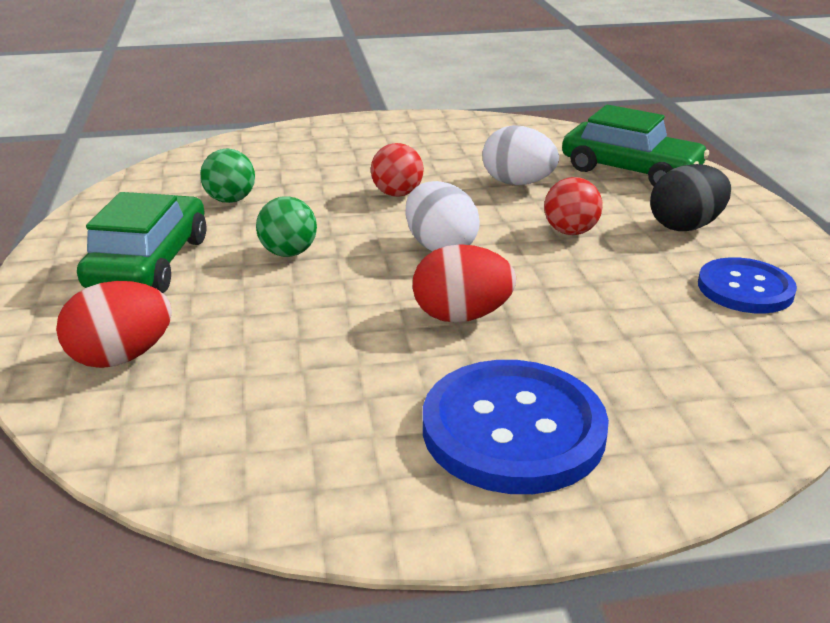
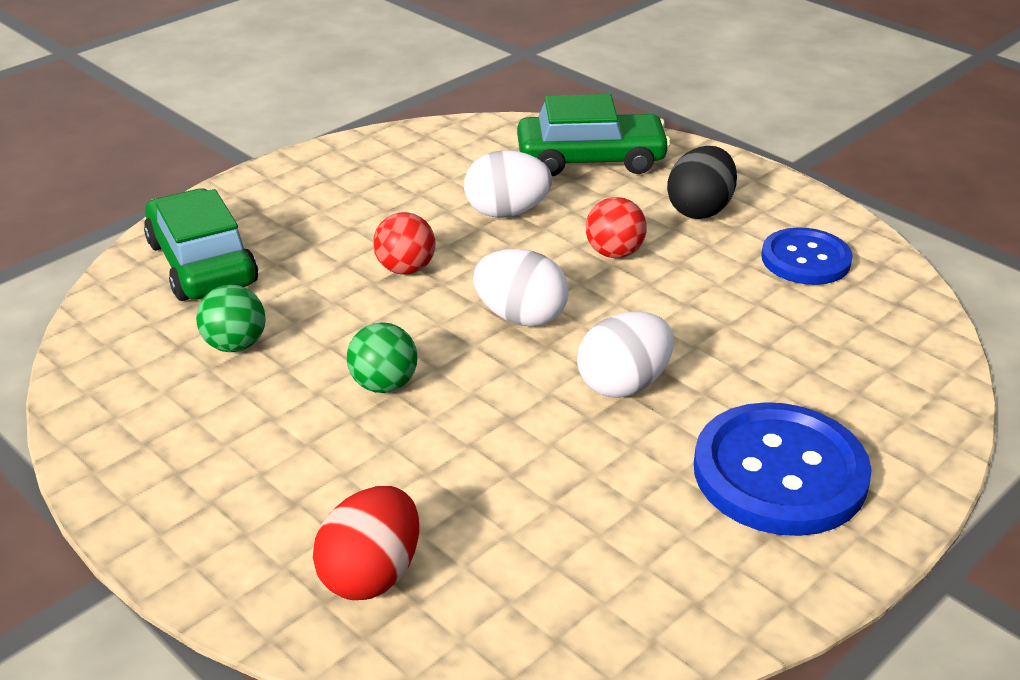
camera: 35 degrees left, 5 degrees up
(149, 263) = (251, 460): green car -> green car (202, 263)
(461, 316) = (623, 384): red egg -> white egg

